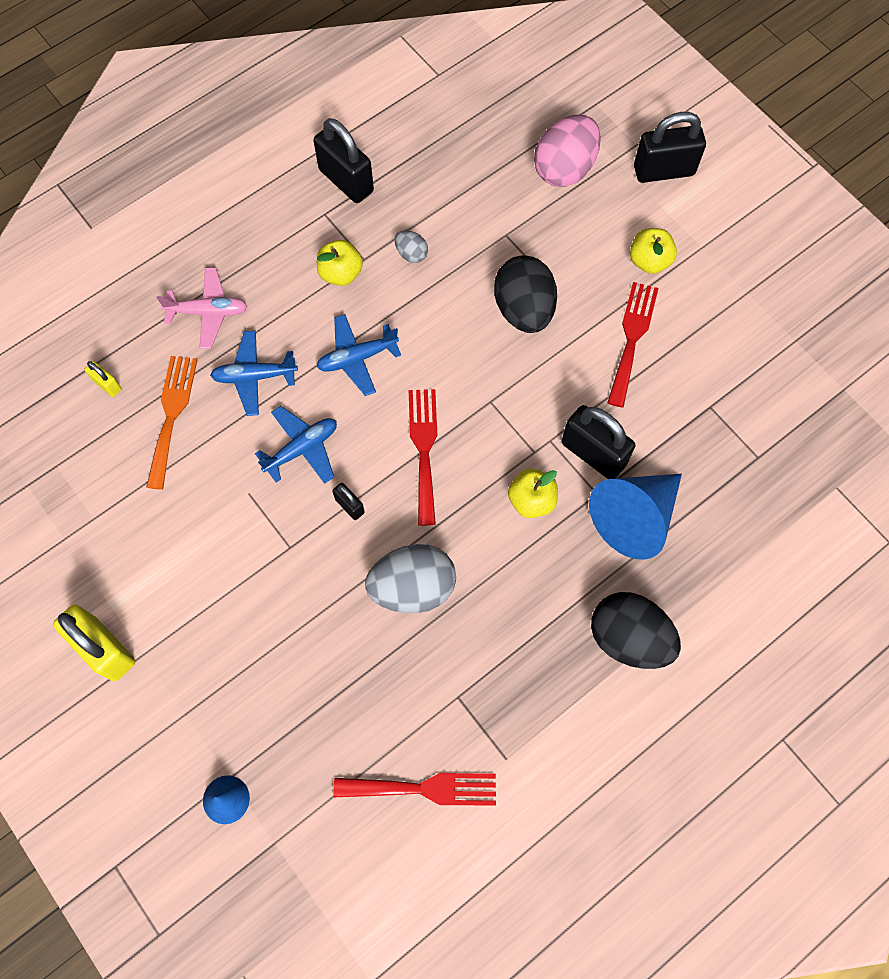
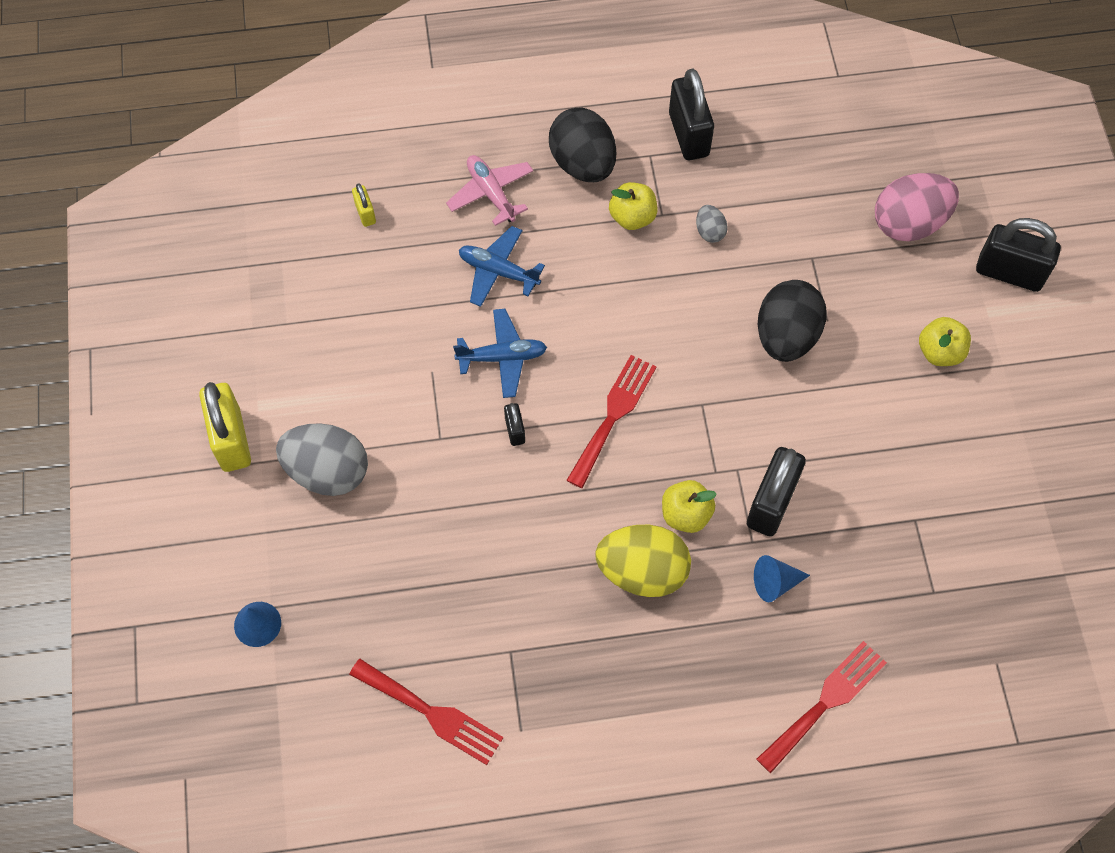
camera: 30 degrees right, 5 degrees down
(171, 415) = (405, 268): orange fork -> none
(208, 312) = (491, 193): pink plane -> pink plane turned 150 degrees counterclockwise
(357, 358) = (601, 302): blue plane -> none
(412, 587) = (528, 533): grey egg -> grey egg (327, 472)
(525, 567) = (642, 571): none -> yellow egg
(593, 453) = (771, 503): black padlock -> black padlock turned 45 degrees clockwise
(629, 638) = (701, 688): black egg -> black egg (583, 164)
(632, 338) = (876, 416): red fork -> red fork (825, 702)
(634, 517) = (775, 583): blue cone -> blue cone, size x0.49

